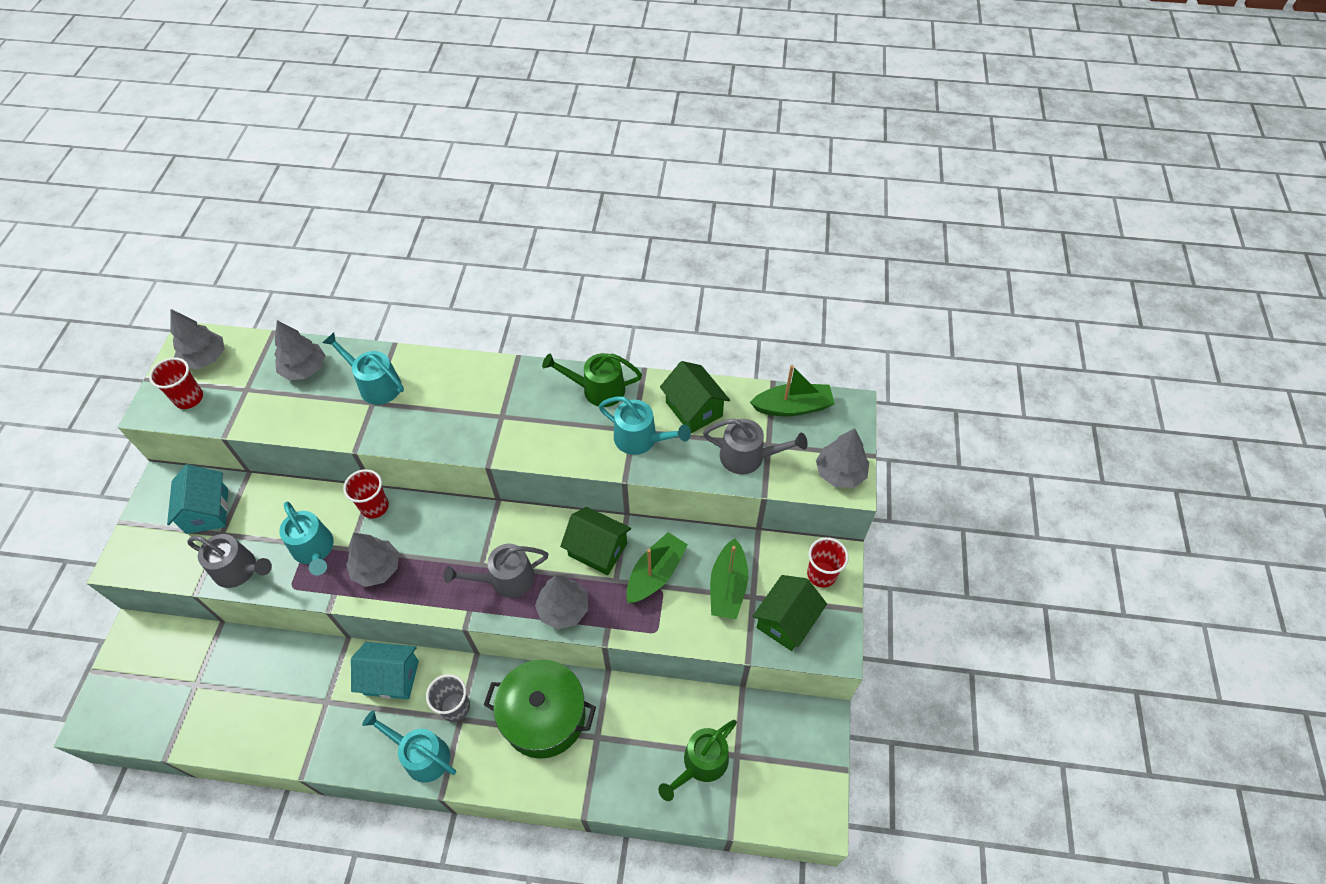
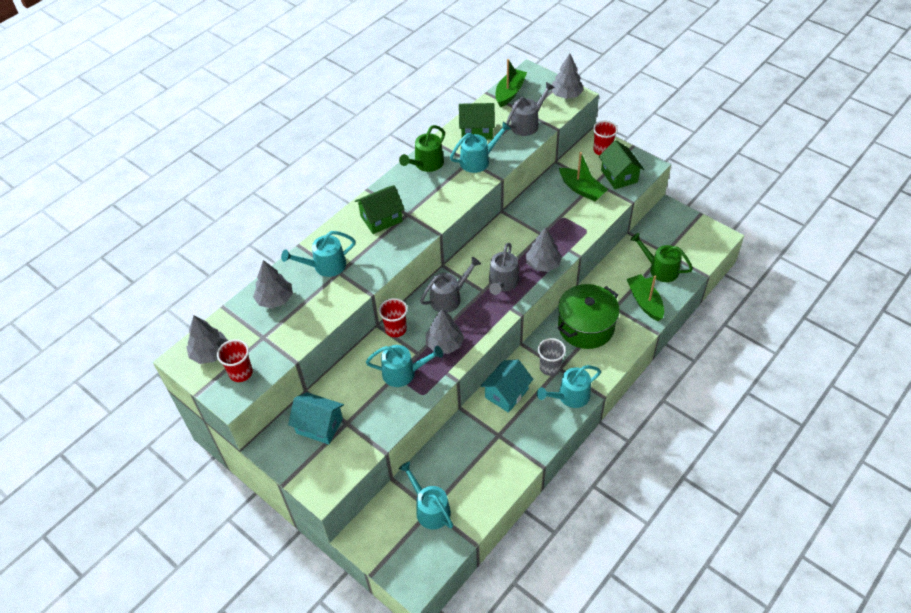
camera: 55 degrees left, 5 degrees down
(195, 683) = (430, 509): none -> turquoise watering can
(239, 570) = (386, 420): grey watering can -> grey watering can (449, 298)
(597, 549) = (515, 233): green house -> green house (381, 219)
(655, 574) = (551, 215): green boat -> green boat (644, 302)
(701, 763) = (660, 269): green watering can -> green watering can turned 135 degrees clockwise

